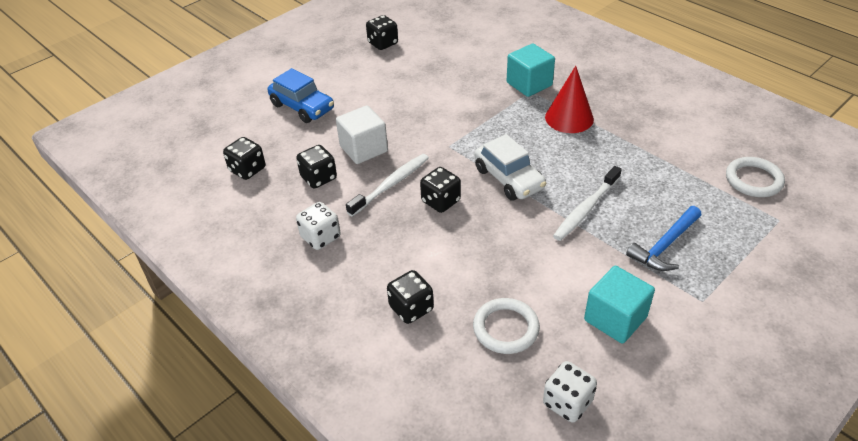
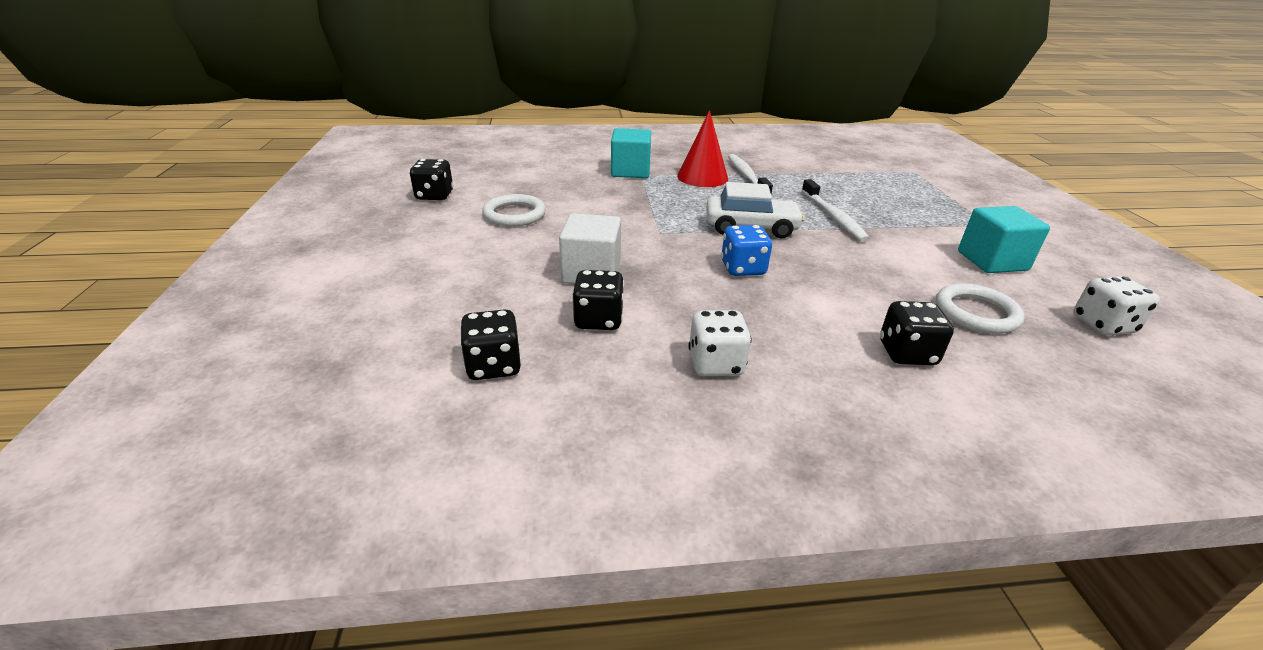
camera: 55 degrees left, 10 degrees down
(302, 107) = (444, 277): blue car -> none
(391, 185) = (678, 282): white toothbrush -> white toothbrush (746, 176)
(441, 201) = (743, 268): black dice -> blue dice
(665, 245) = (911, 210): blue hammer -> none
(753, 180) = (862, 160): white ring -> white ring (514, 214)

